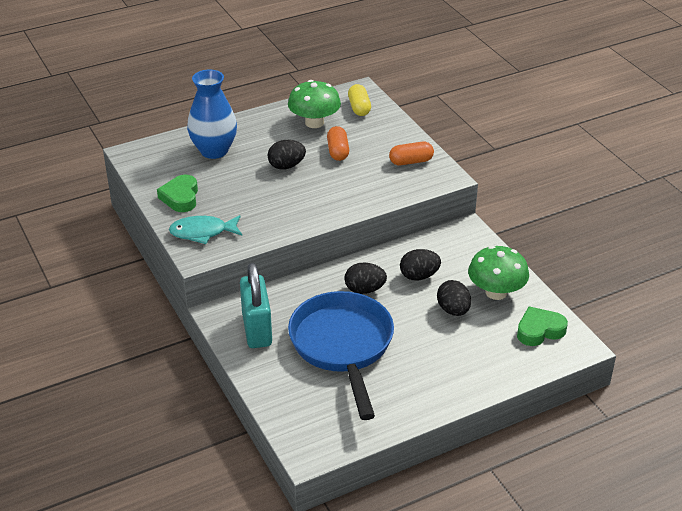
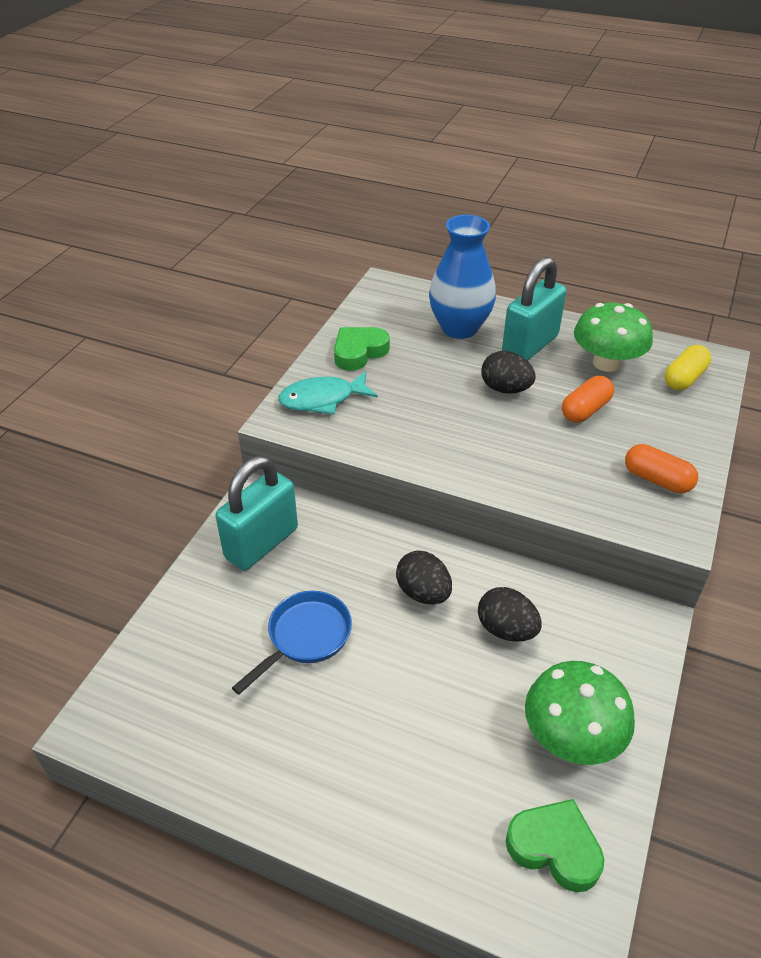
camera: 50 degrees right, 5 degrees up
(202, 232) = (322, 399): turquoise fish -> turquoise fish turned 60 degrees counterclockwise
(264, 137) = (530, 345): none -> turquoise padlock
(343, 346) = (305, 637): blue pan -> blue pan, size x0.52
(453, 310) = (484, 709): black egg -> none

